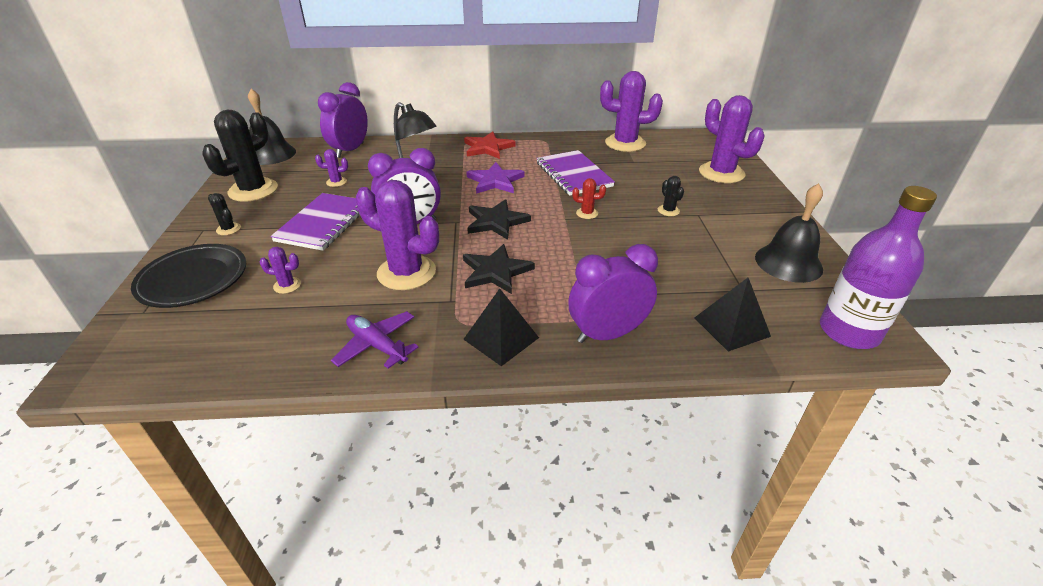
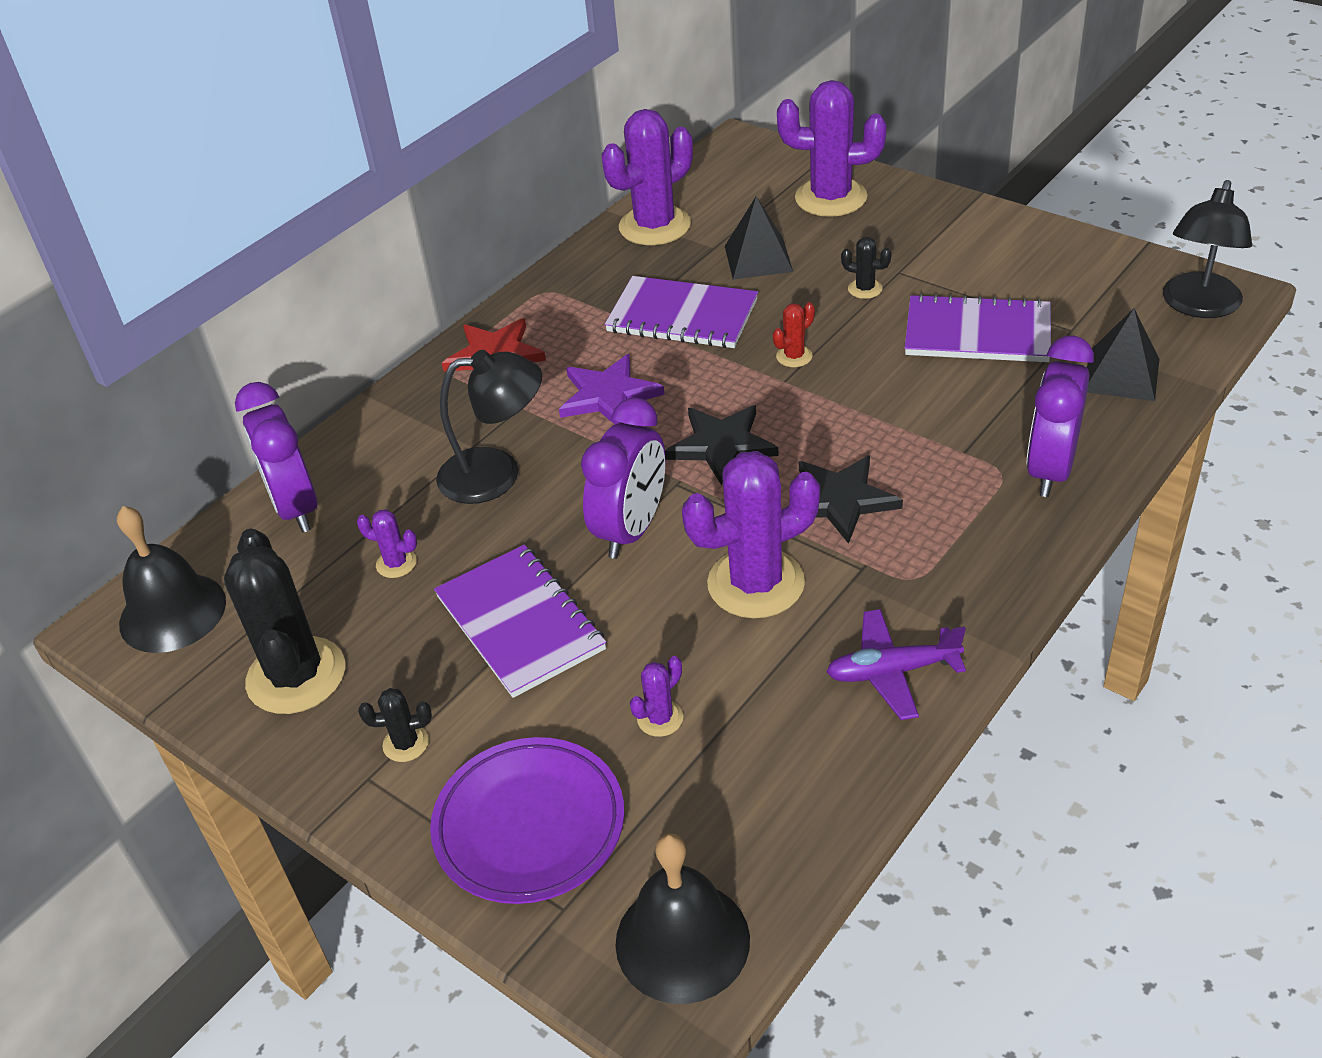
camera: 45 degrees left, 5 degrees up
(193, 280) = (529, 825): black plate -> purple plate
(336, 182) = (396, 563): purple cactus -> purple cactus turned 75 degrees clockwise
(501, 338) = (979, 557): black pyramid -> black pyramid (758, 258)
(688, 258) = (977, 333): none -> purple notebook
(788, 263) = (1058, 269): black bell -> black bell (682, 940)
(849, 332) = (1198, 306): purple bottle -> black lamp

